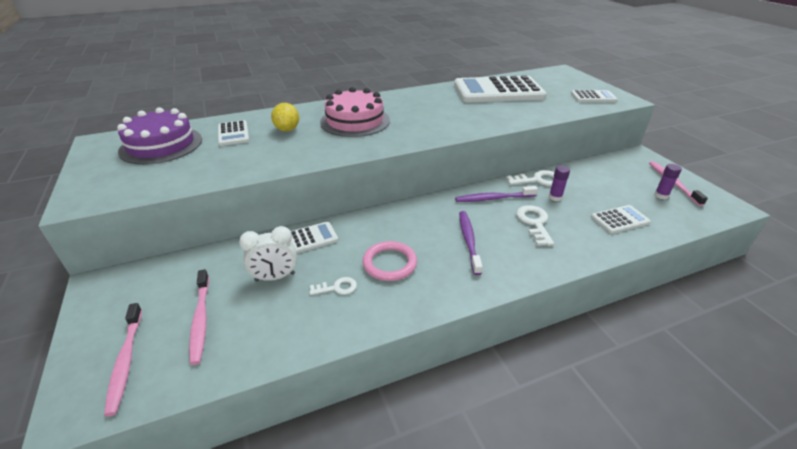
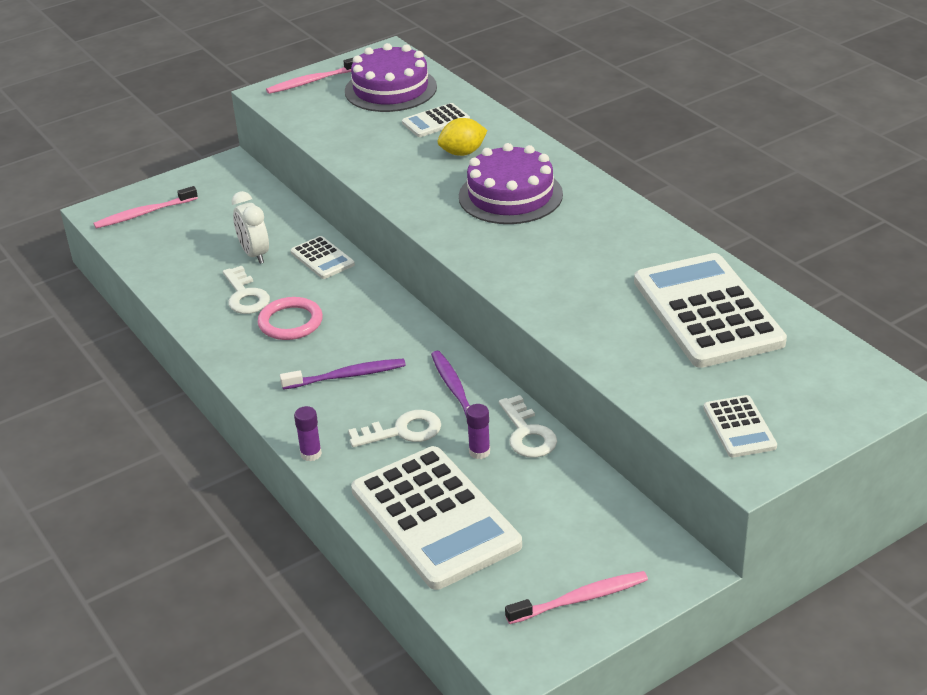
camera: 80 degrees right, 0 degrees up
(201, 319) = (192, 232): pink toothbrush -> pink toothbrush (313, 81)
(337, 288) = (245, 295): white key -> white key, size x1.61
(355, 121) = (510, 195): pink cake -> purple cake
(619, 220) = (435, 518): white calculator -> white calculator, size x2.16
(661, 195) = (527, 576): purple glue stick -> purple glue stick (311, 454)

